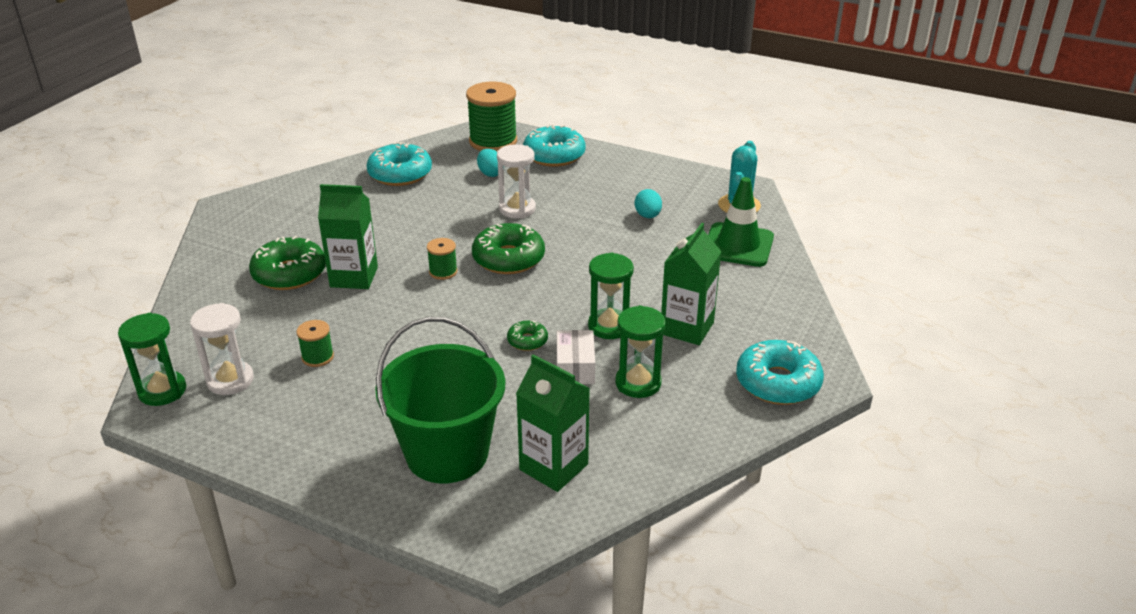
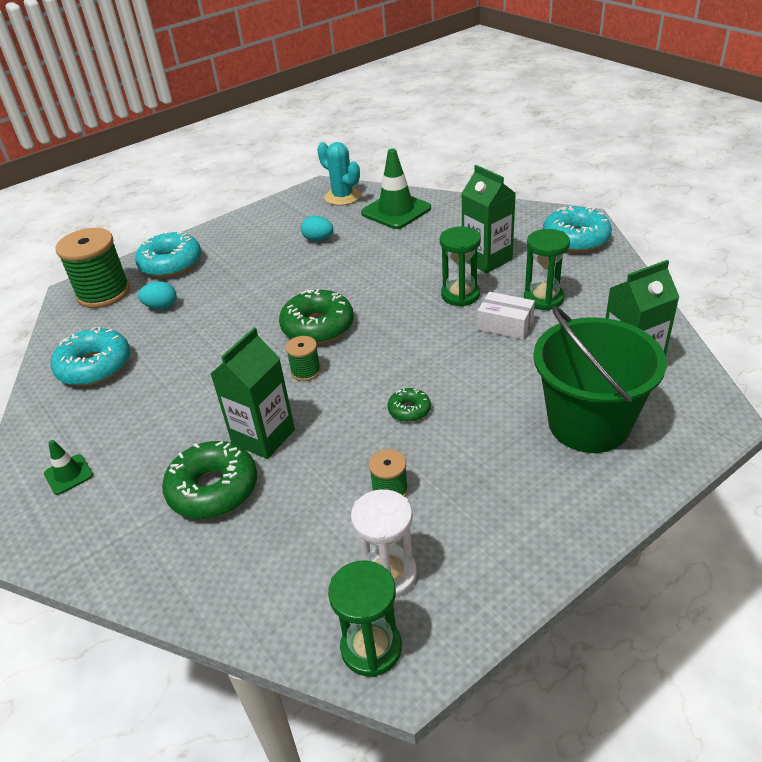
camera: 60 degrees left, 5 degrees up
(283, 209) = (68, 474): none -> green traffic cone
(517, 209) = (240, 304): white hourglass -> none
(527, 341) = (452, 342): green donut -> green donut (409, 410)

